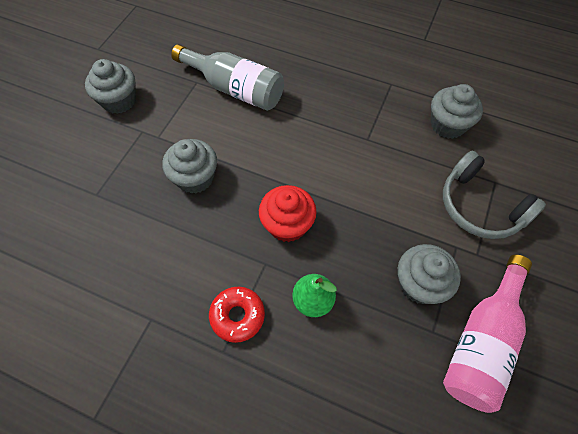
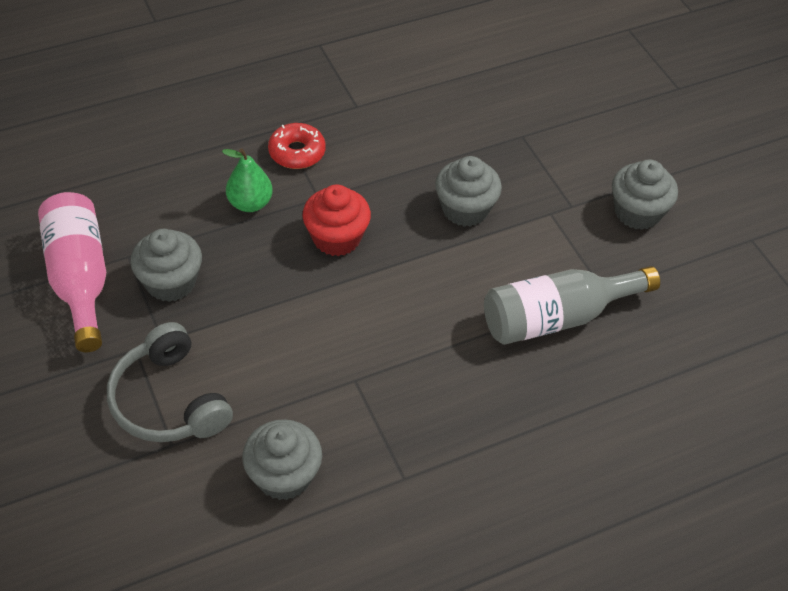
camera: 130 degrees right, 10 degrees down
(480, 206) = (168, 400): grey headphones -> grey headphones turned 120 degrees counterclockwise

